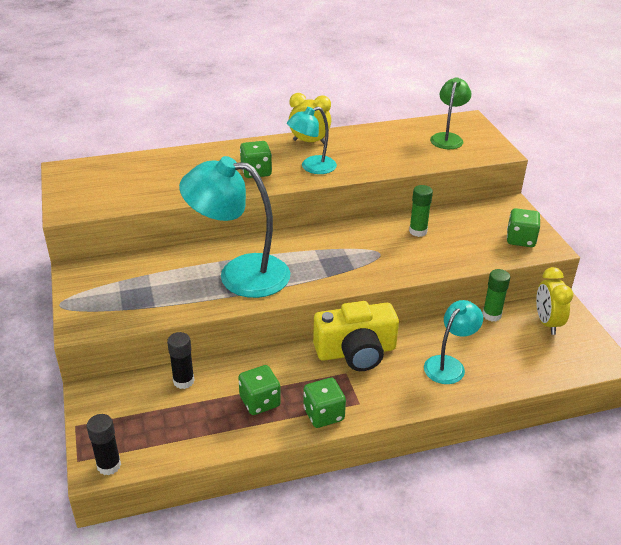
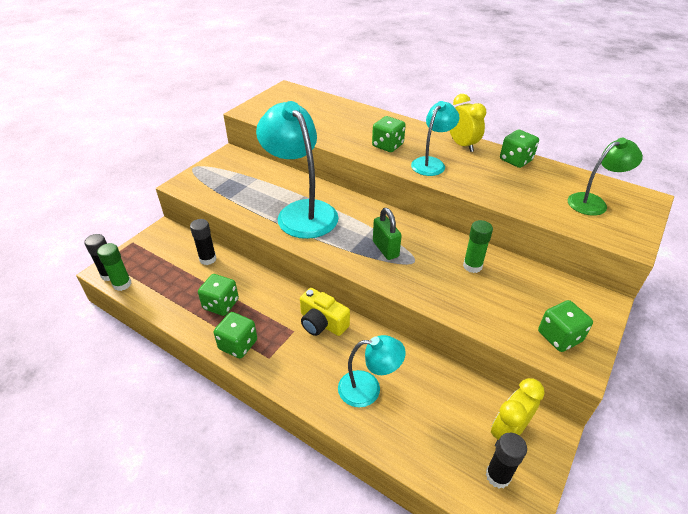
camera: 50 degrees right, 5 degrees up
(312, 167) = (431, 163): turquoise lamp -> turquoise lamp turned 105 degrees clockwise
(348, 258) = (385, 249): none -> green padlock
(356, 352) = (322, 323): yellow camera -> yellow camera, size x0.67
(362, 134) = (515, 160): none -> green dice
(491, 315) = (466, 382): green glue stick -> green glue stick (122, 284)
(573, 348) = (497, 476): none -> black glue stick

